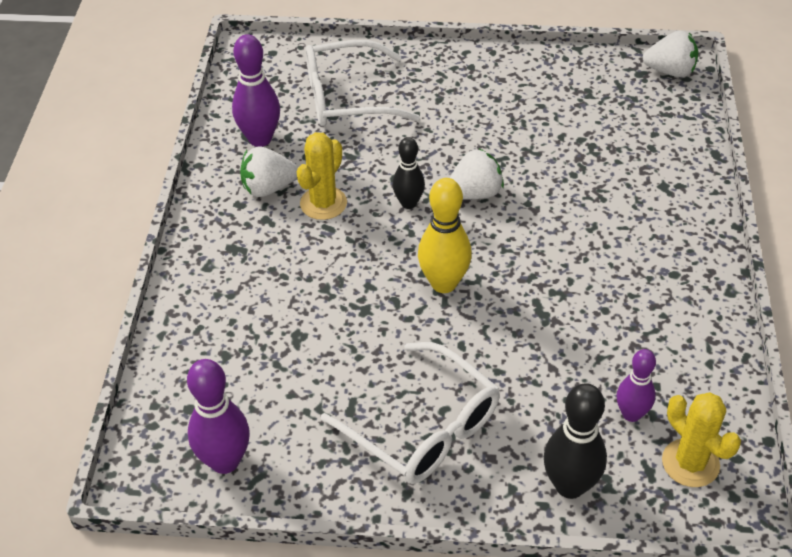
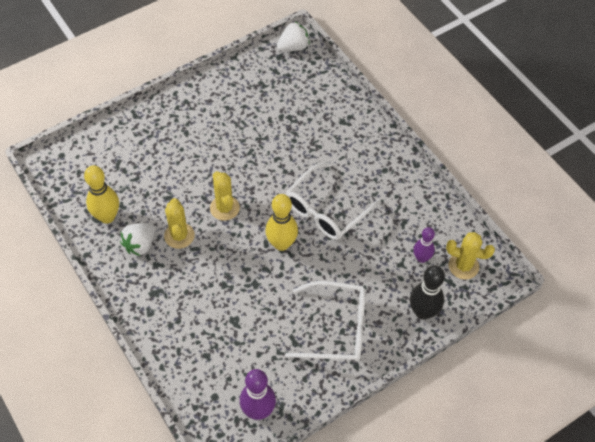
camera: 40 degrees left, 10 degrees up
(260, 139) = (107, 217): purple bowling pin -> yellow bowling pin
(346, 98) = (133, 161): white glasses -> white glasses (326, 210)
(408, 203) = (224, 208): black bowling pin -> yellow cactus
(474, 193) = (254, 181): white strawberry -> none

